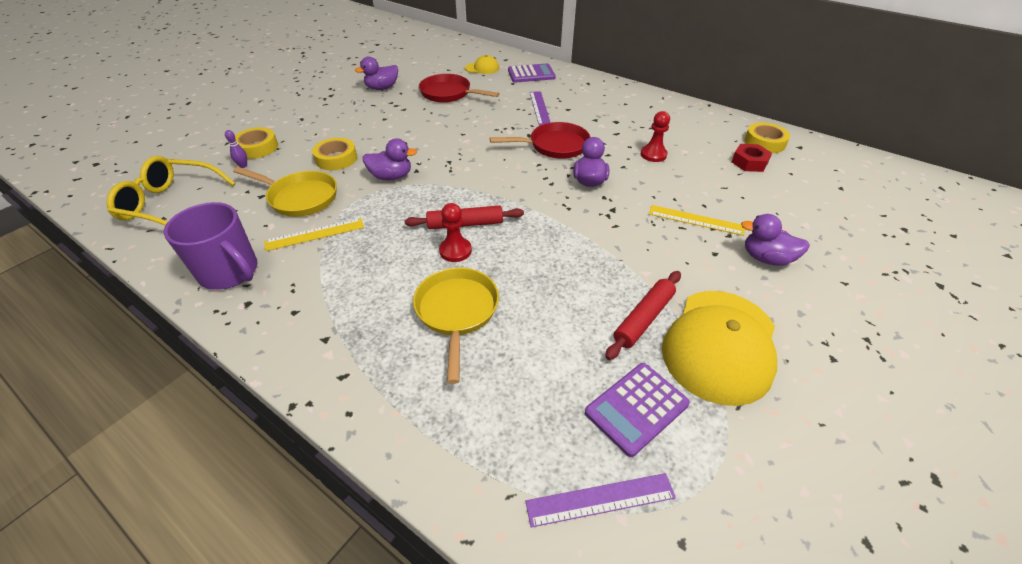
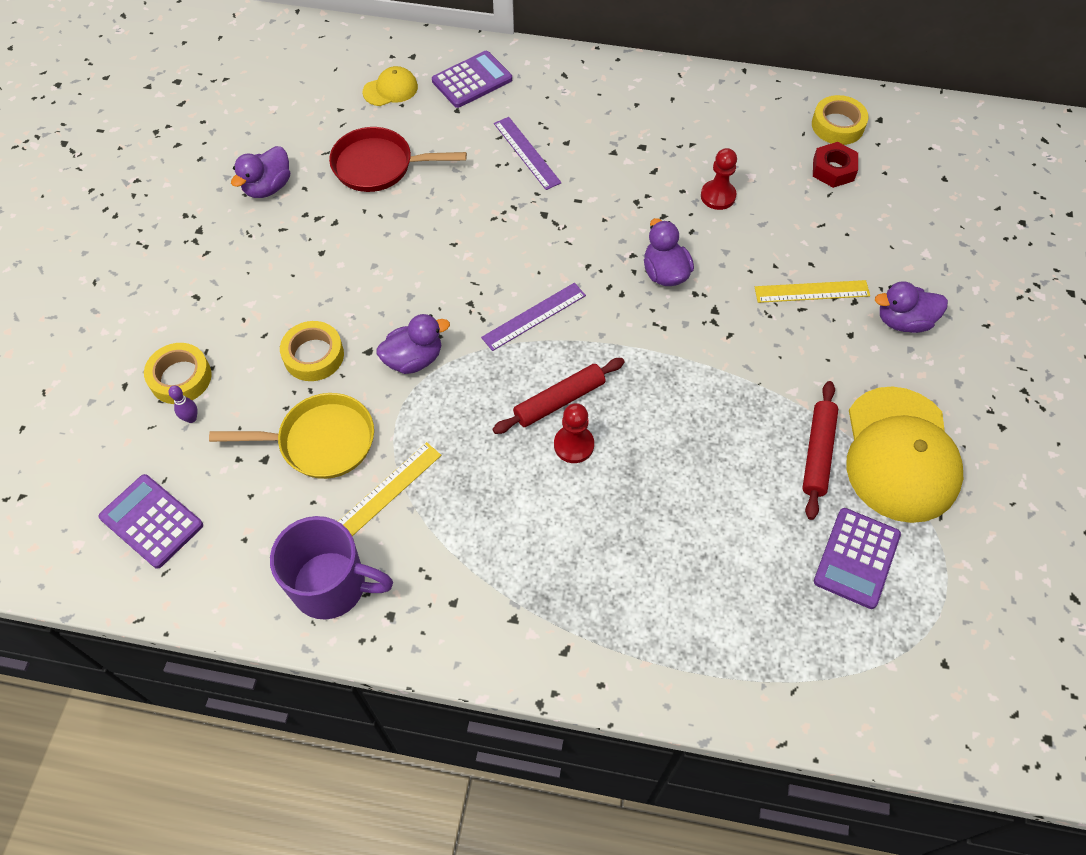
camera: 25 degrees left, 15 degrees up
(171, 204) = (151, 521): yellow glasses -> purple calculator
(457, 312) = (628, 526): yellow pan -> none
(554, 146) = (589, 224): red pan -> none
(600, 499) = (867, 658): purple ruler -> purple ruler (534, 316)

